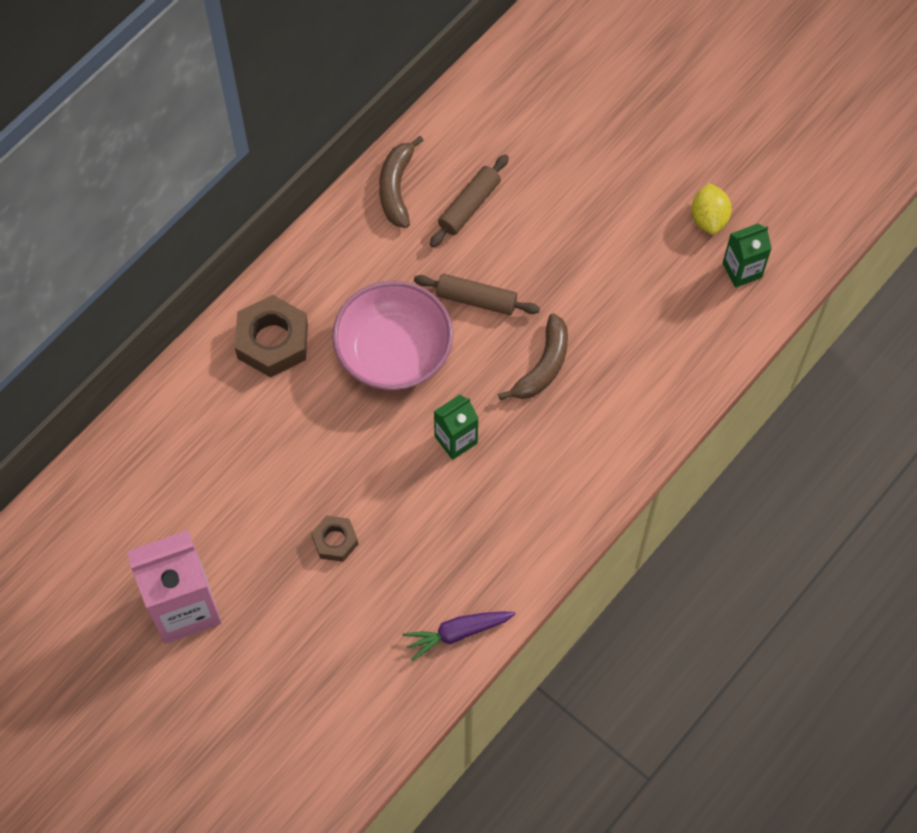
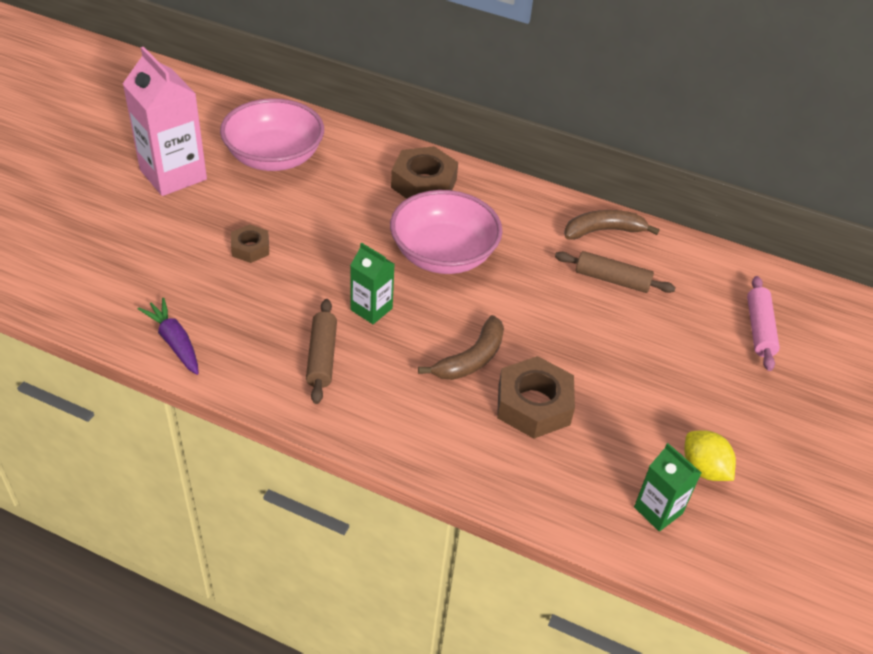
camera: 70 degrees right, 20 degrees down
(181, 491) = (274, 157): none -> pink bowl
(476, 300) = (519, 300): brown rolling pin -> brown rolling pin (321, 357)
(543, 366) = (471, 359): brown banana -> brown banana turned 60 degrees counterclockwise
(565, 105) = (759, 329): none -> pink rolling pin
(610, 329) = (533, 405): none -> brown nut
(709, 218) = (703, 468): yellow lemon -> yellow lemon turned 75 degrees clockwise

